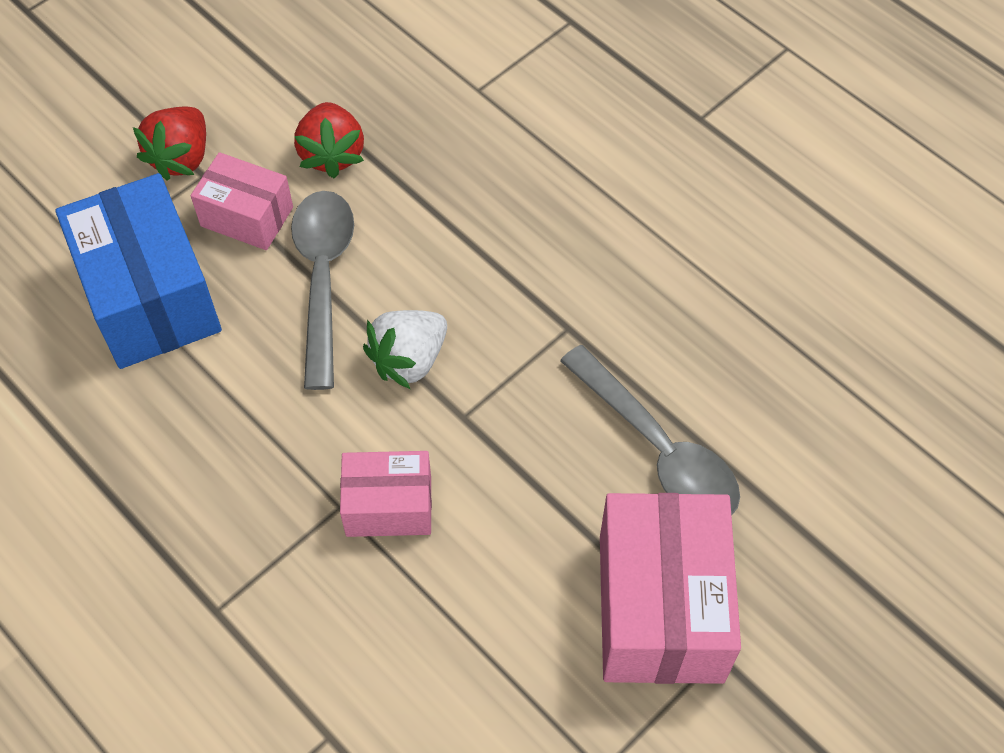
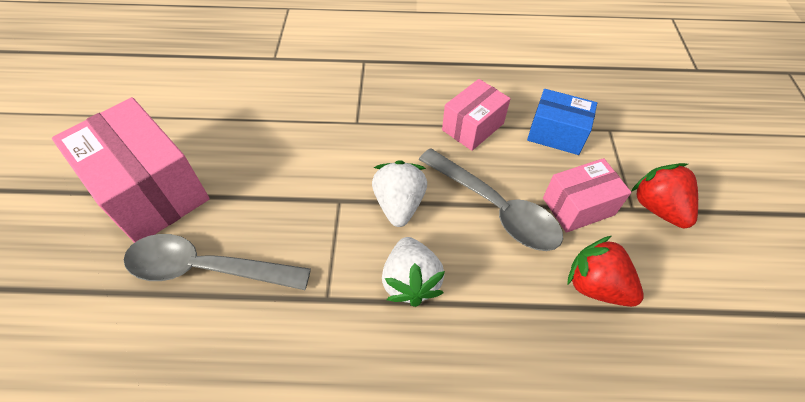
camera: 135 degrees right, 5 degrees down
(150, 297) = (556, 134): blue box -> blue box, size x0.57
(388, 506) = (334, 137): pink box -> pink box (472, 127)
(479, 281) = (411, 281): none -> white strawberry

